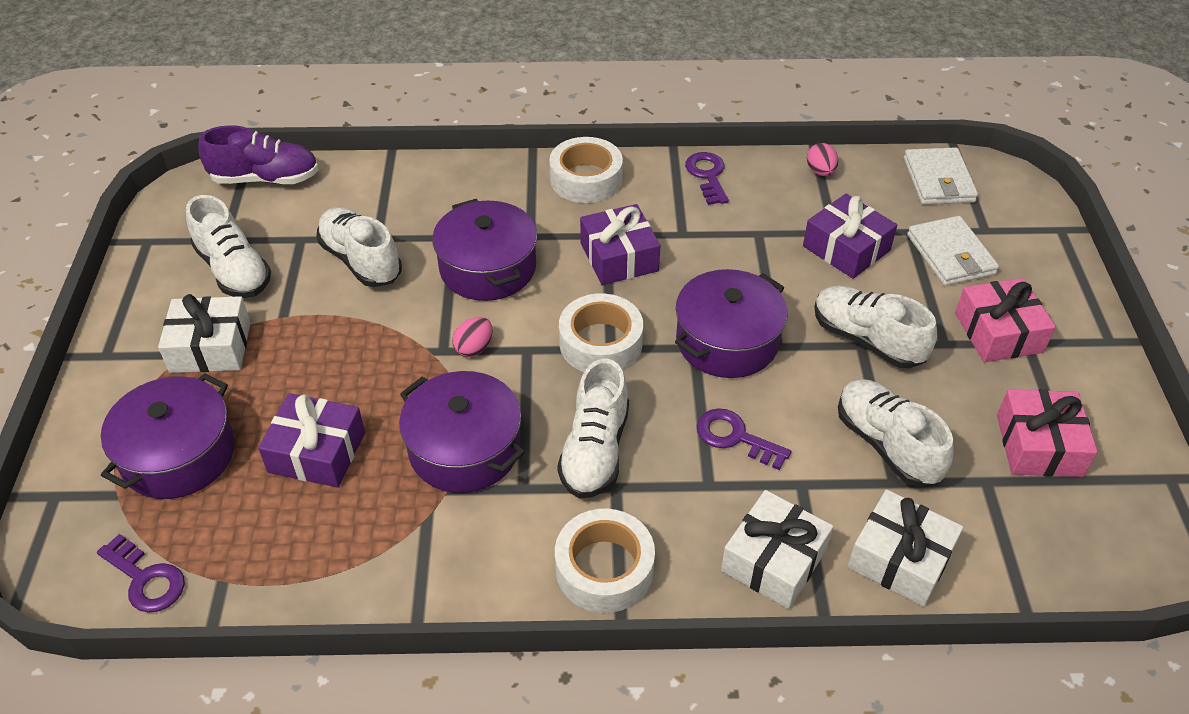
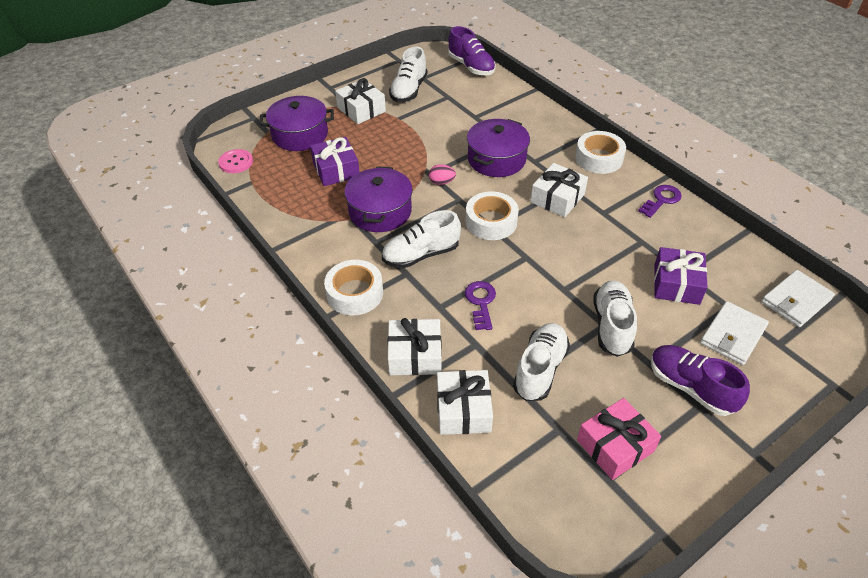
camera: 55 degrees right, 0 degrees up
(146, 579) = (236, 162): purple key -> pink button
(361, 260) = (455, 120): white shoe -> none
(619, 257) = (557, 198): purple gift -> white gift
(727, 341) = (544, 267): purple pot -> none
(820, 171) = (728, 243): pink egg -> none
(998, 332) = (691, 387): pink gift -> purple shoe

